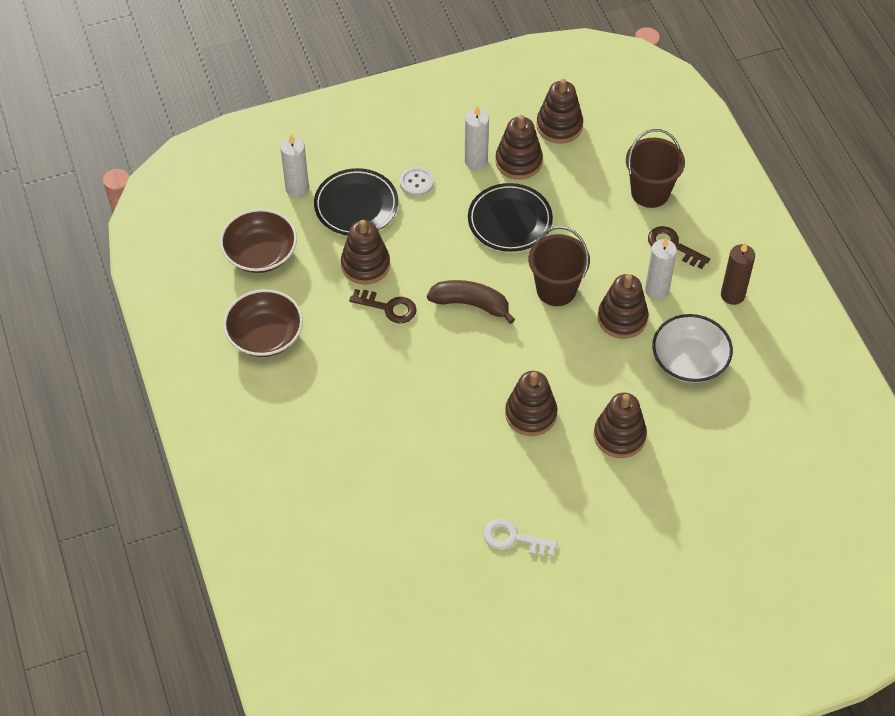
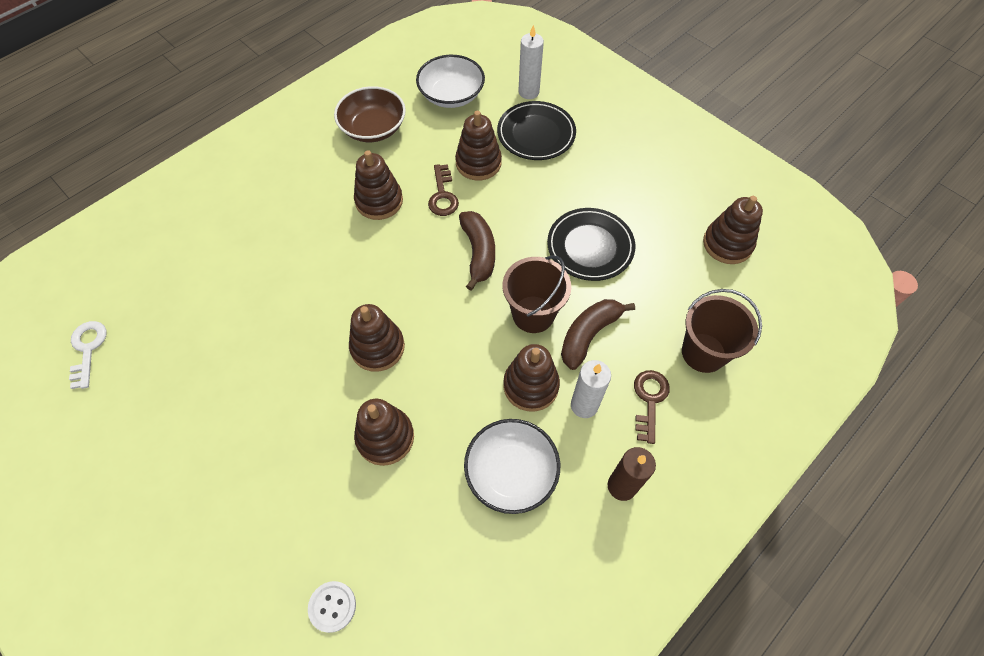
camera: 65 degrees right, 5 degrees up
(260, 253) = (451, 95): brown bowl -> white bowl
(416, 182) = (587, 164): white button -> white button (332, 606)
(476, 161) = (640, 196): white candle -> none
(513, 538) = (230, 386): white key -> white key (88, 349)
(518, 161) = (662, 228): brown stacking toy -> brown stacking toy (379, 201)
(596, 259) = (589, 335): none -> brown banana

